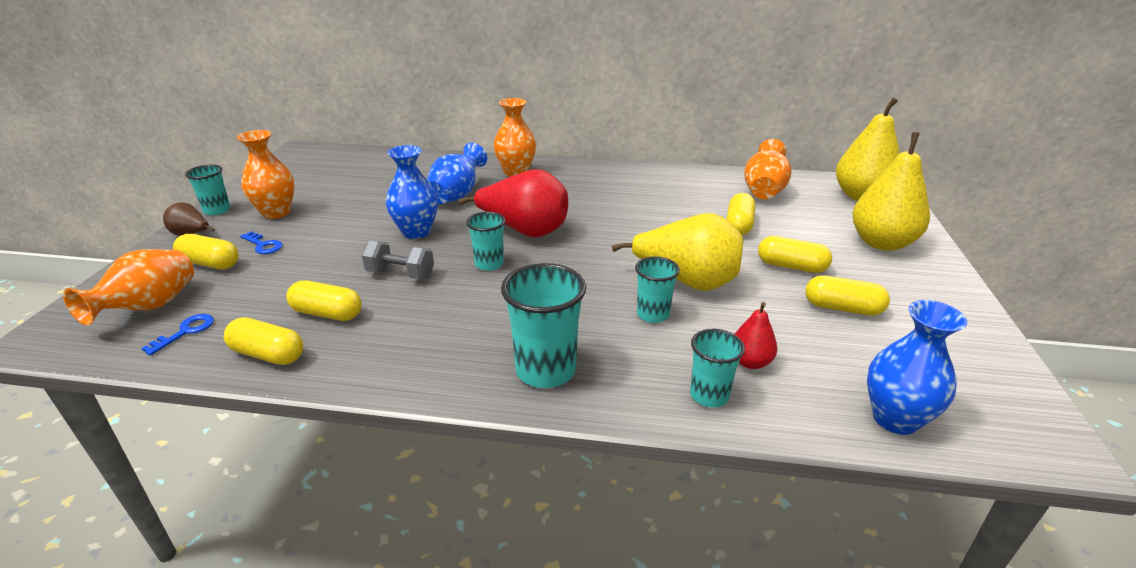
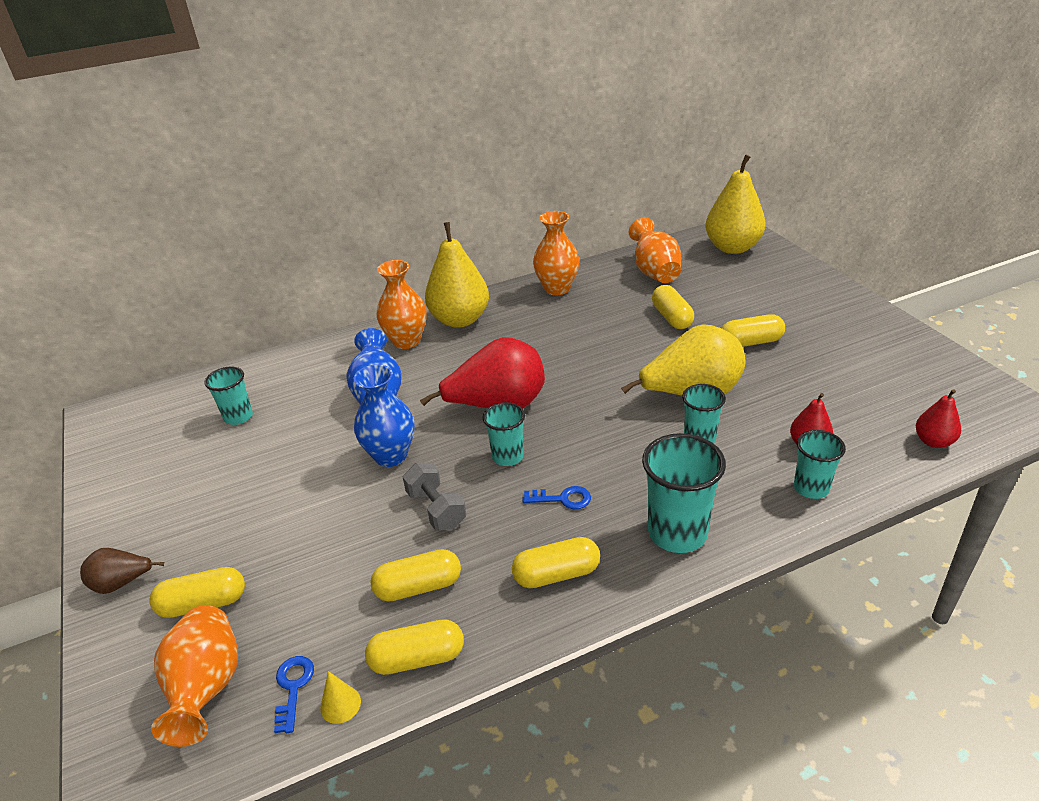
camera: 30 degrees left, 5 degrees up
(193, 355) = (340, 704): none -> yellow cone
(217, 210) = (109, 539): turquoise cup -> turquoise cup (238, 417)
(263, 245) = (237, 552): blue key -> blue key (562, 499)
(276, 212) = (194, 506): orange vase -> orange vase (557, 288)
(400, 274) = (436, 509): grey dumbbell -> grey dumbbell turned 75 degrees clockwise
(842, 308) = (820, 365): yellow capsule -> yellow capsule (556, 574)
(881, 243) = (789, 290): yellow pear -> yellow pear (460, 319)
(895, 419) = (933, 441): blue vase -> red pear

